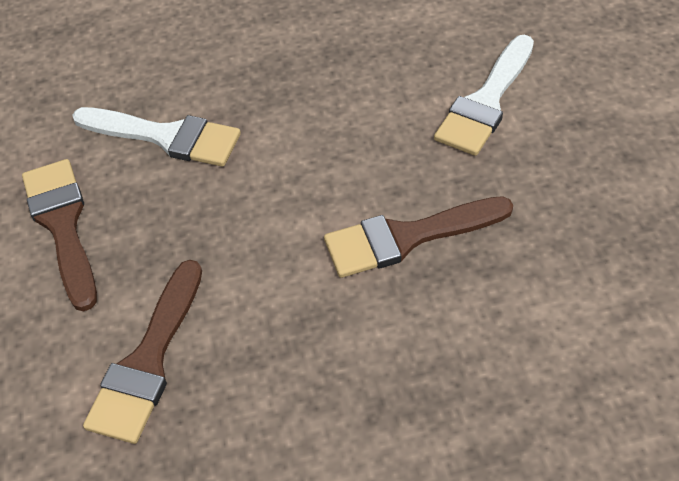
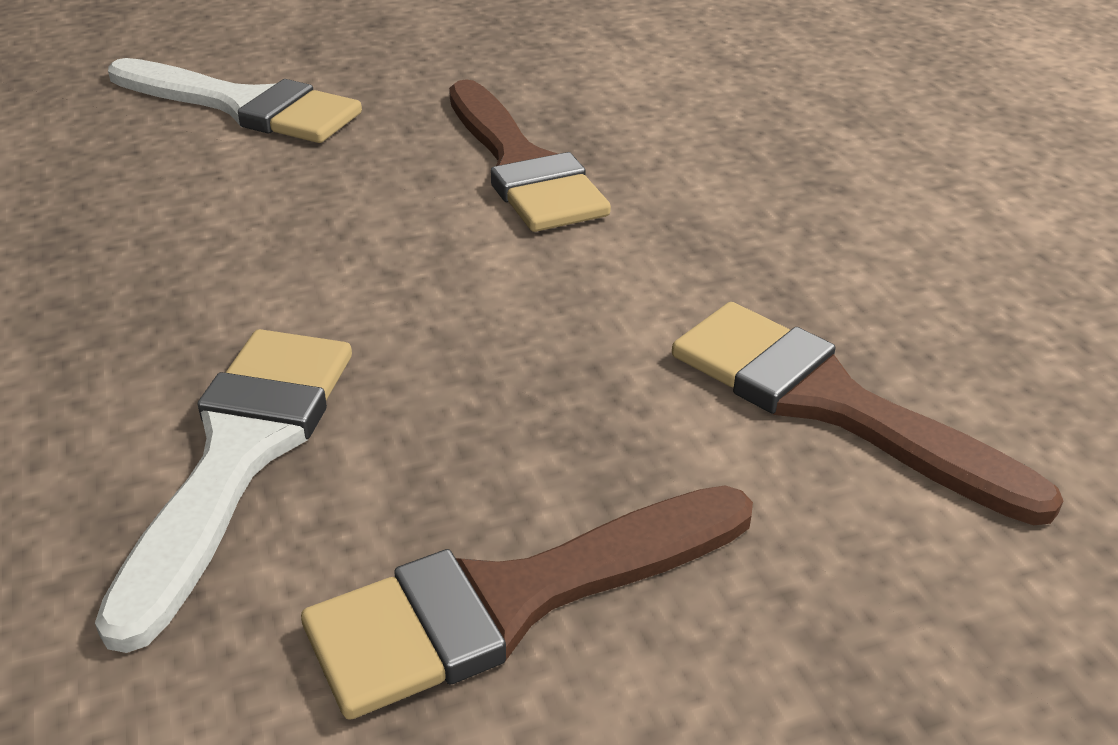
camera: 100 degrees left, 15 degrees down
(148, 361) = (832, 404): brown brush -> brown brush turned 150 degrees counterclockwise

